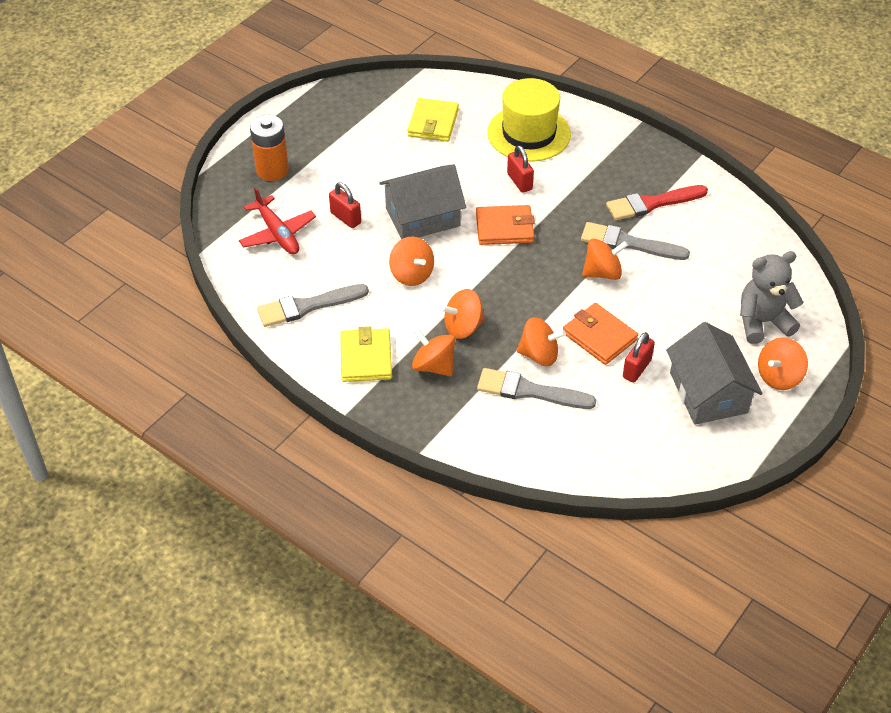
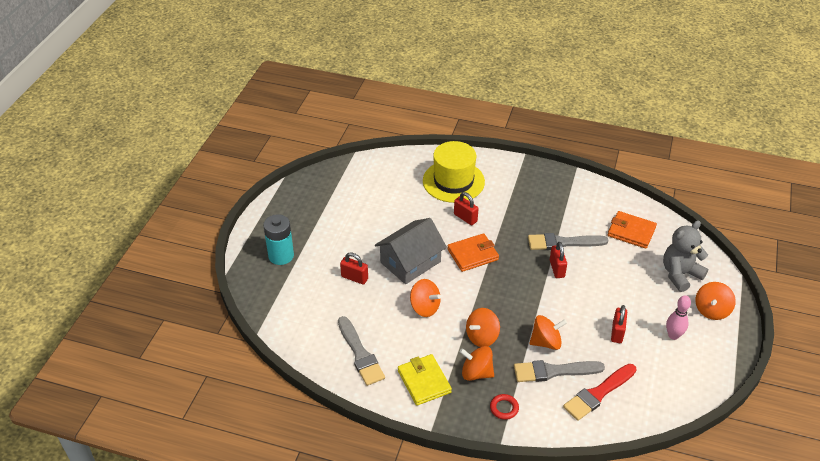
camera: 20 degrees left, 5 degrees down
(272, 170) = (281, 256): orange battery -> turquoise battery
(277, 234) = (309, 304): red plane -> none
(307, 306) = (360, 354): grey brush -> grey brush turned 75 degrees counterclockwise
(433, 123) = (382, 190): yellow wallet -> none
(445, 415) = (504, 408): none -> red ring
(599, 336) = (579, 316): orange wallet -> orange wallet (631, 232)
(602, 273) = (557, 269): orange spinning top -> red padlock
(652, 203) = (563, 210): red brush -> red brush (598, 393)
(708, 392) = (673, 335): grey house -> pink bowling pin

